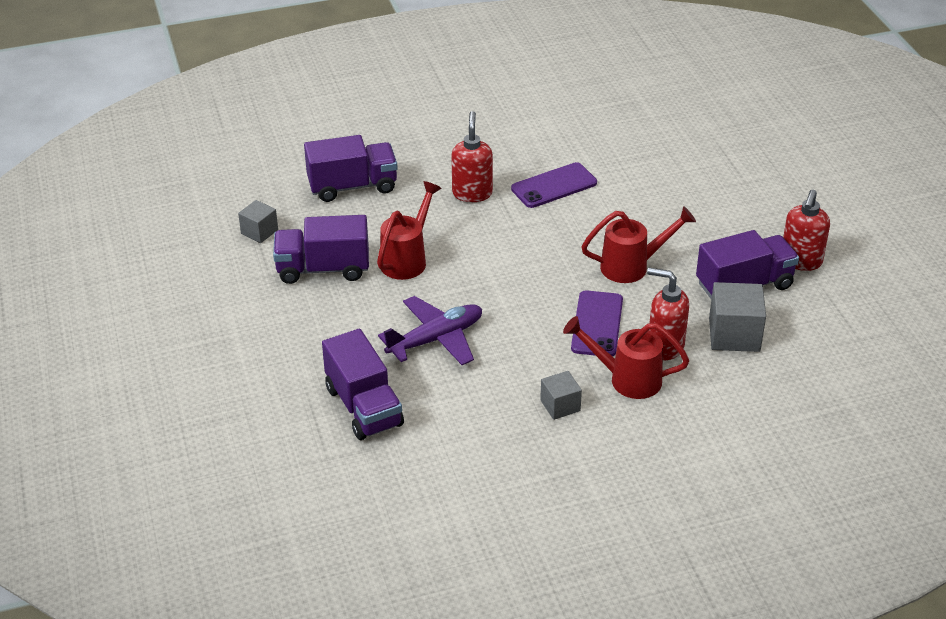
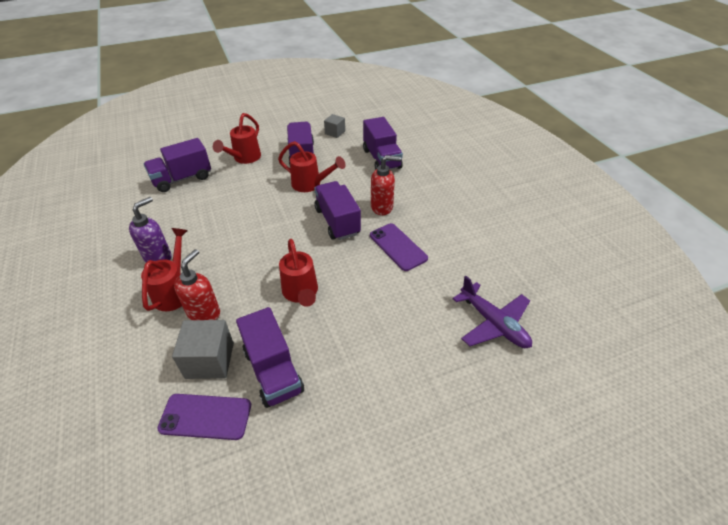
camera: 85 degrees right, 5 degrees up
(317, 336) = (244, 158): none -> red watering can
(435, 339) = (234, 200): purple plane -> purple plane (493, 323)
(498, 234) = (337, 221): none -> purple truck
(560, 405) = (158, 257): grey cube -> purple soap dispenser
(597, 324) = (236, 274): purple phone -> purple phone (205, 417)
(800, 261) = (306, 422): red soap dispenser -> none

